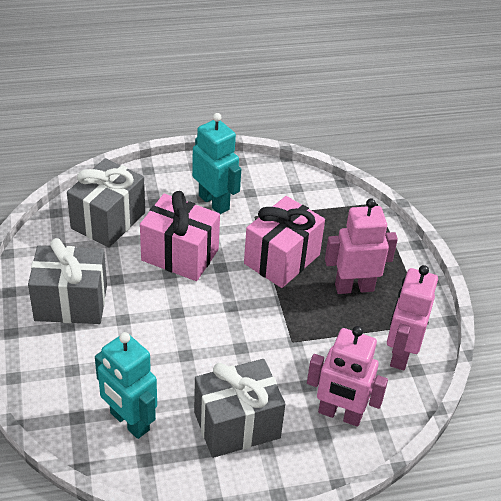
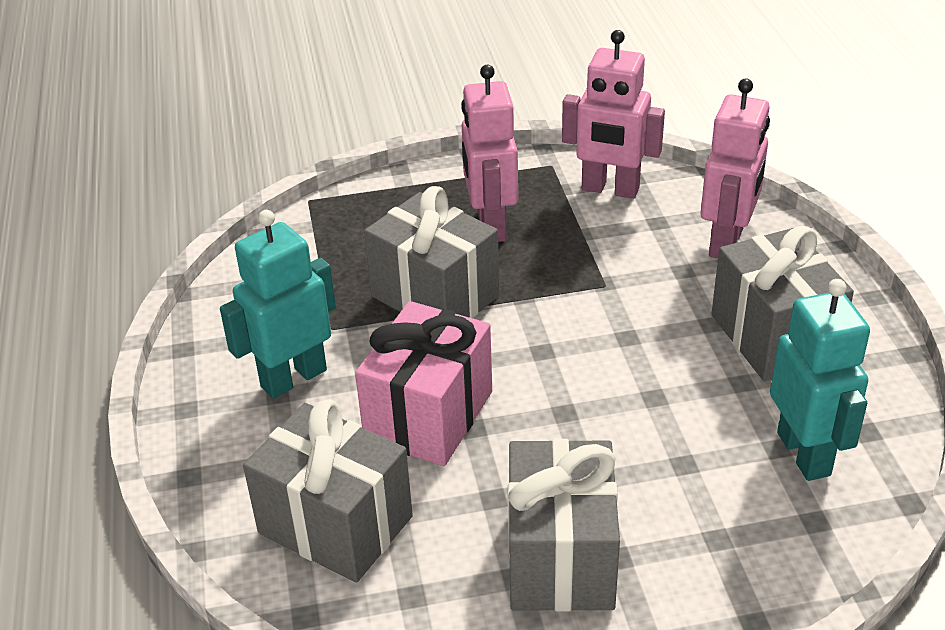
camera: 85 degrees left, 5 degrees down
(129, 422) = (804, 454): turquoise robot -> turquoise robot turned 60 degrees counterclockwise
(282, 259) = (435, 296): pink gift -> grey gift

